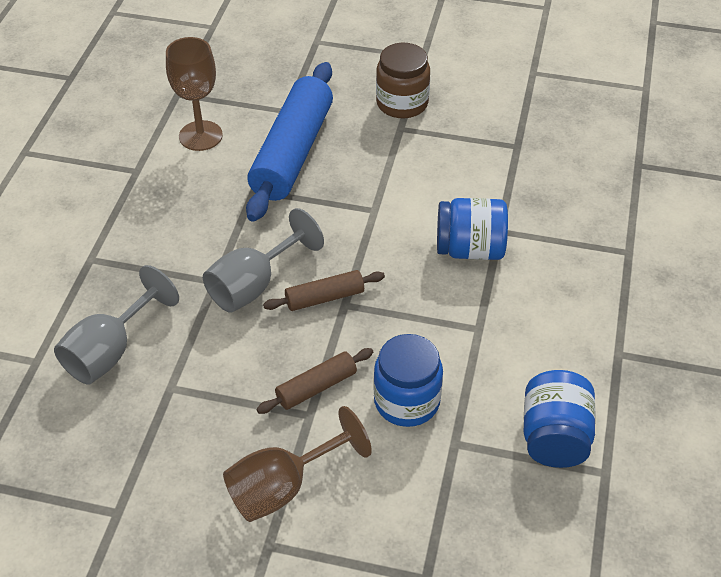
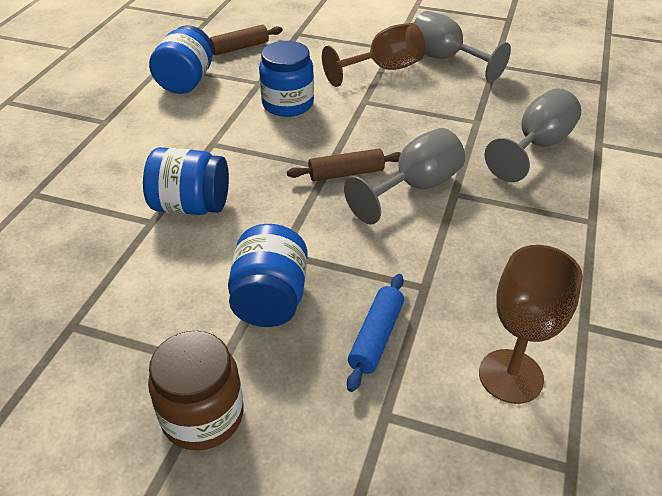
camera: 175 degrees left, 5 degrees down
(188, 521) = (445, 59): none -> grey goblet
(292, 153) = (376, 337): blue rolling pin -> blue rolling pin, size x0.48
(316, 387) = (358, 115): brown rolling pin -> brown rolling pin (239, 47)
(375, 173) = (270, 299): none -> blue jar

